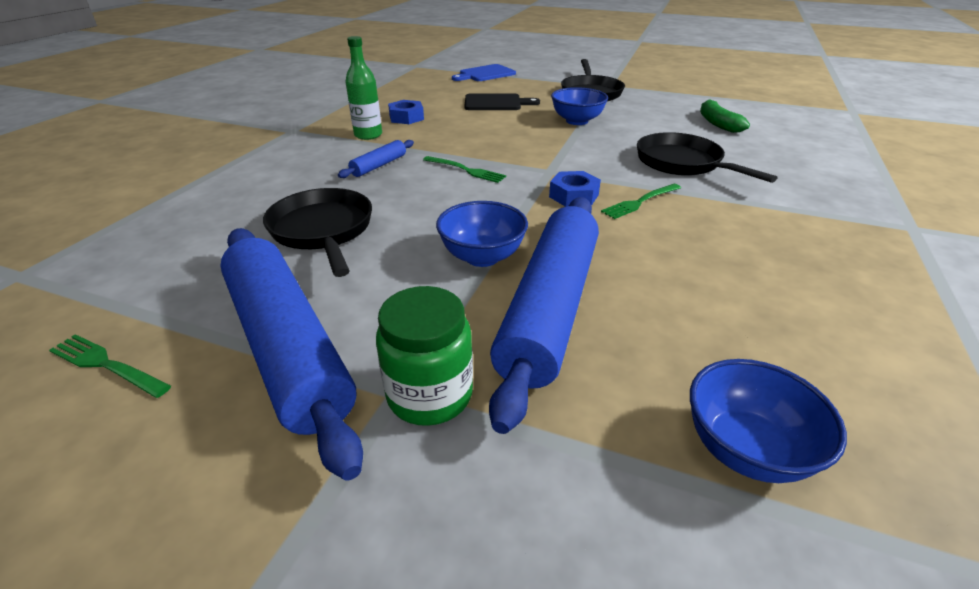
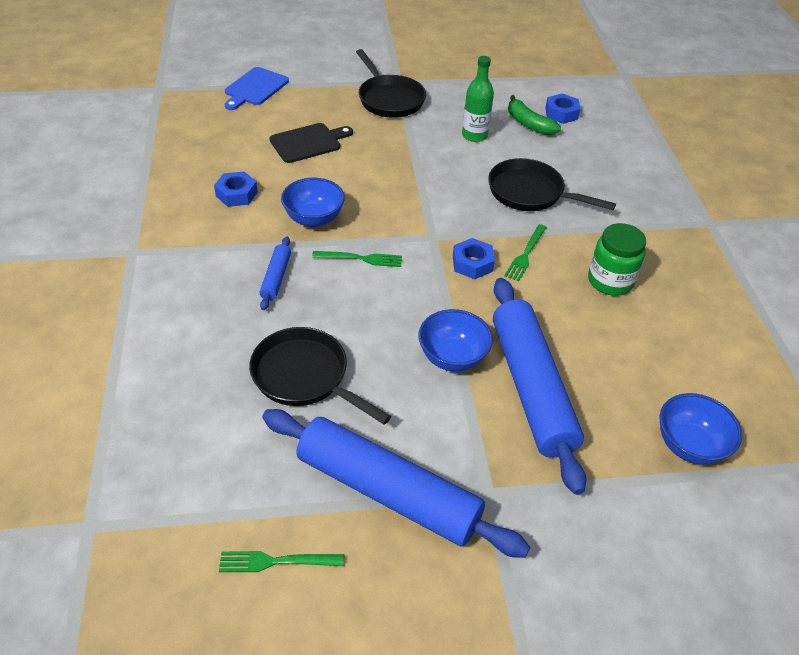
camera: 30 degrees left, 10 degrees up
(368, 135) = (222, 235): green bottle -> green bottle (474, 135)
(430, 395) = (509, 486): green jar -> green jar (610, 281)
(577, 121) = (407, 153): blue bowl -> blue bowl (314, 219)
(760, 123) = (561, 113): none -> blue nut

